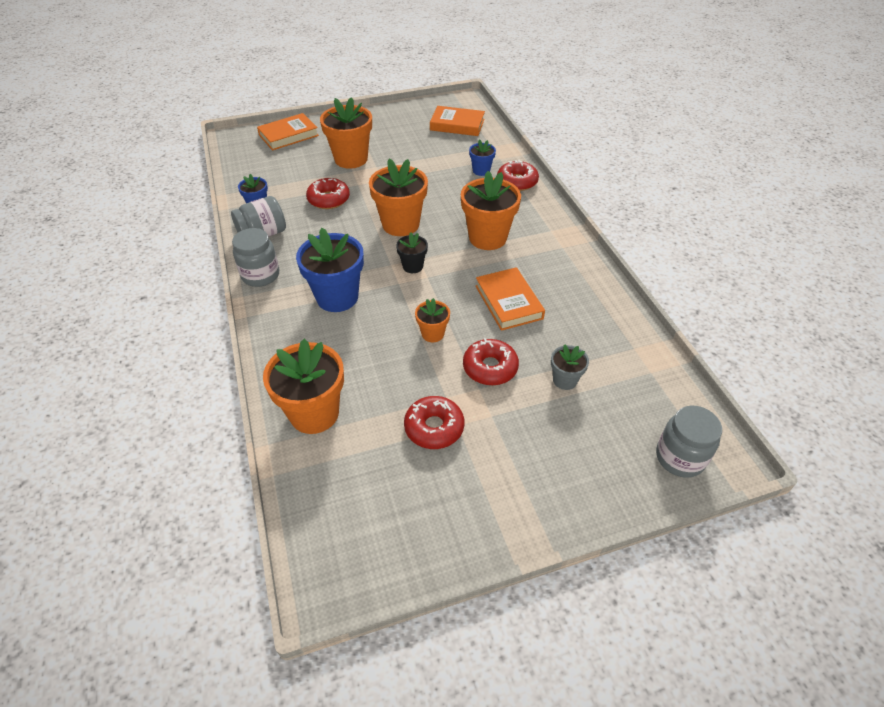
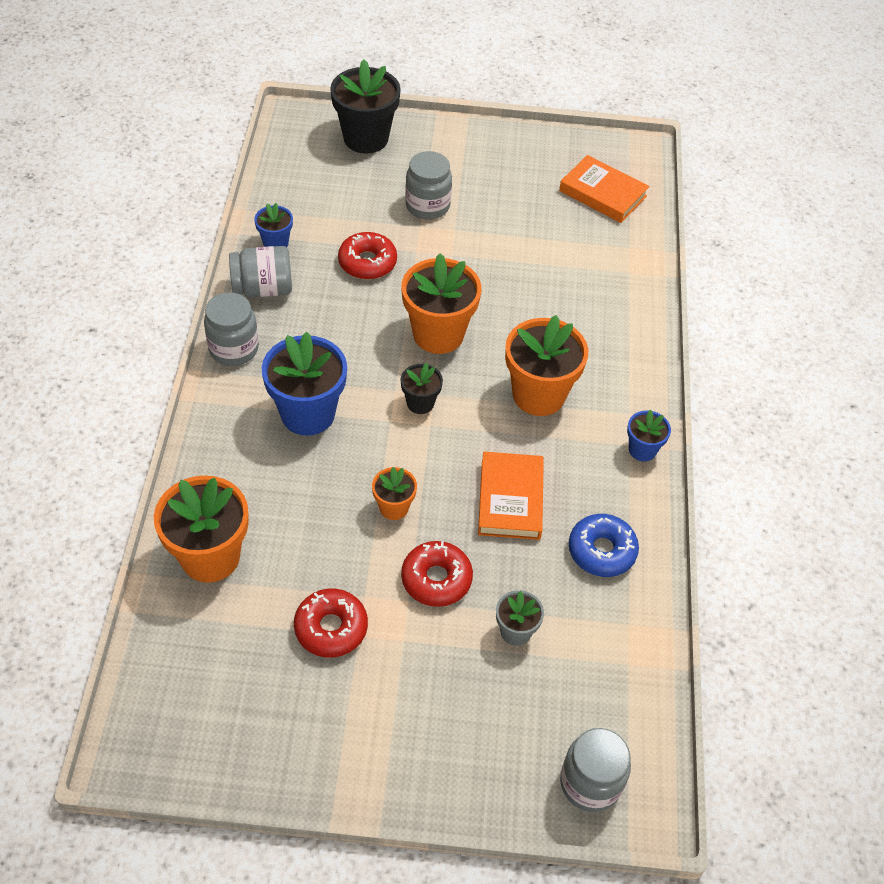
camera: 20 degrees right, 5 degrees up
(288, 135) = (366, 138): orange book -> black flower pot
(351, 159) = (427, 206): orange flower pot -> grey jar
(481, 171) = (591, 284): blue flower pot -> blue flower pot (642, 450)
(517, 182) = (630, 319): red donut -> none
(587, 311) = (601, 551): none -> blue donut

